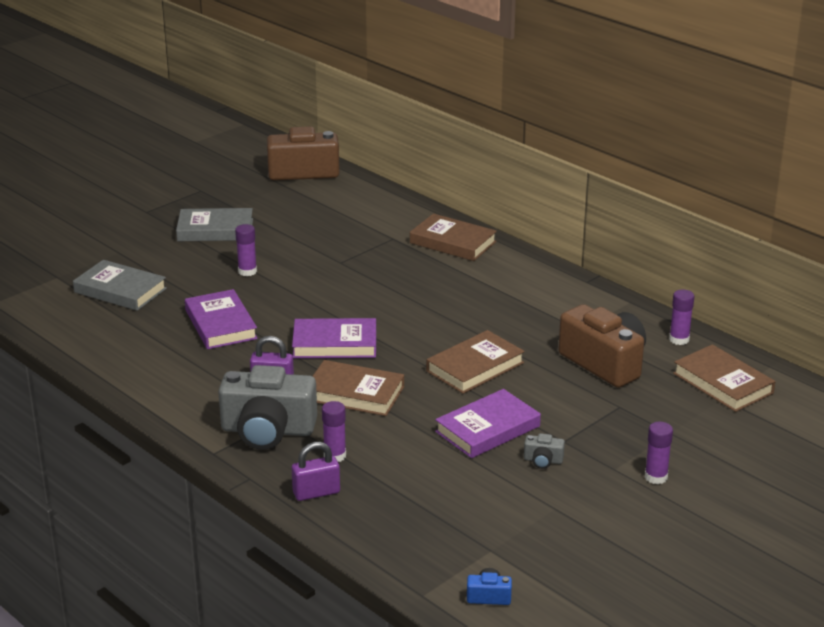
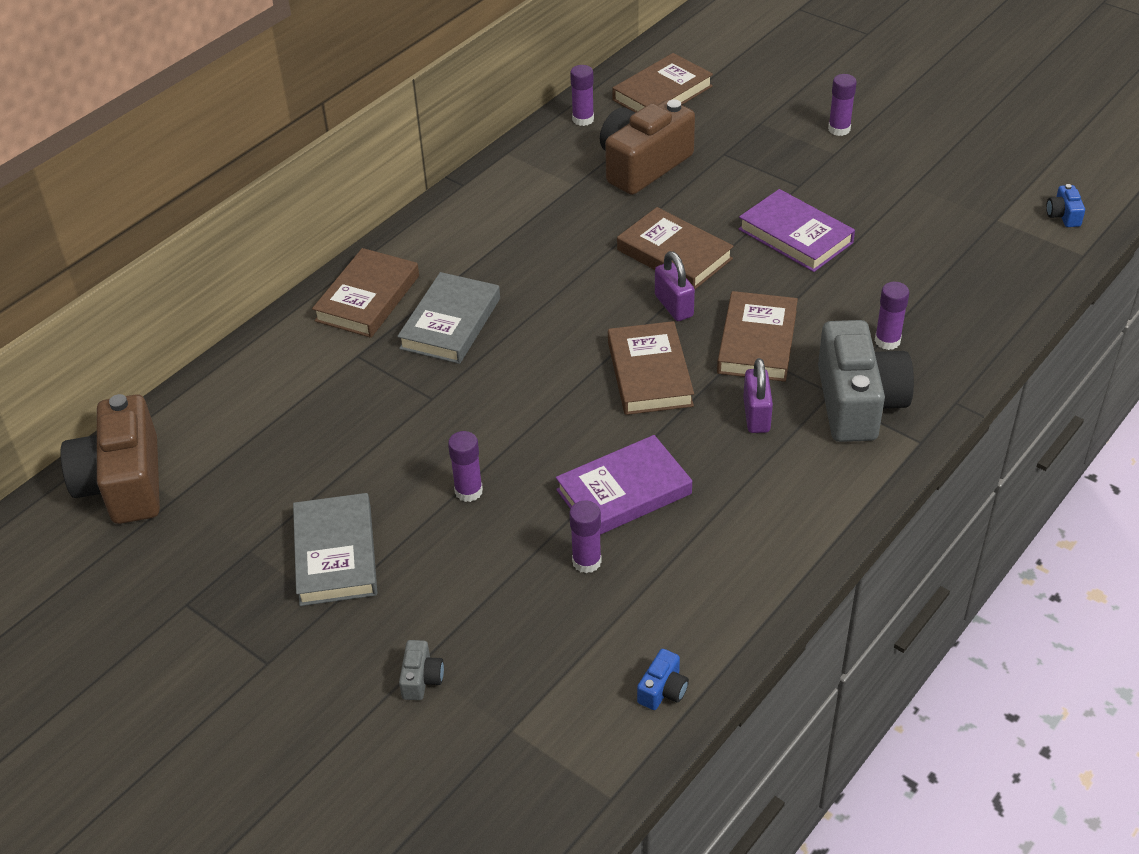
camera: 95 degrees left, 15 degrees up
(53, 324) = (663, 690): none -> blue camera
(120, 290) = (545, 631): grey book -> grey book (451, 323)
(167, 307) = (586, 561): none -> purple glue stick
(316, 493) = (959, 345): purple padlock -> purple padlock (674, 306)
(335, 344) = (649, 373): purple book -> brown book
(543, 460) = (838, 196): grey camera -> grey camera (421, 679)

